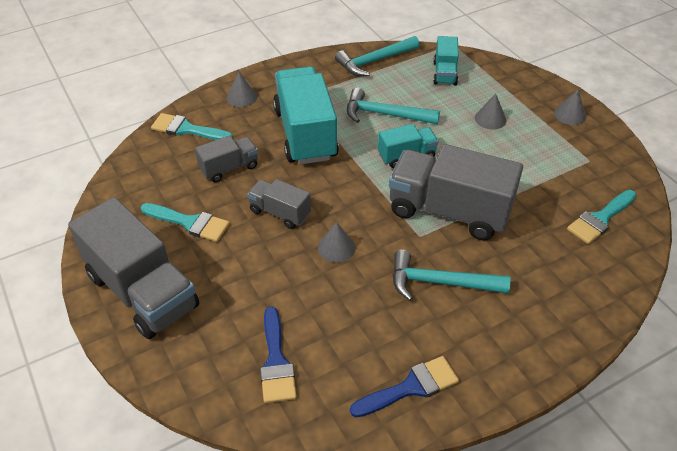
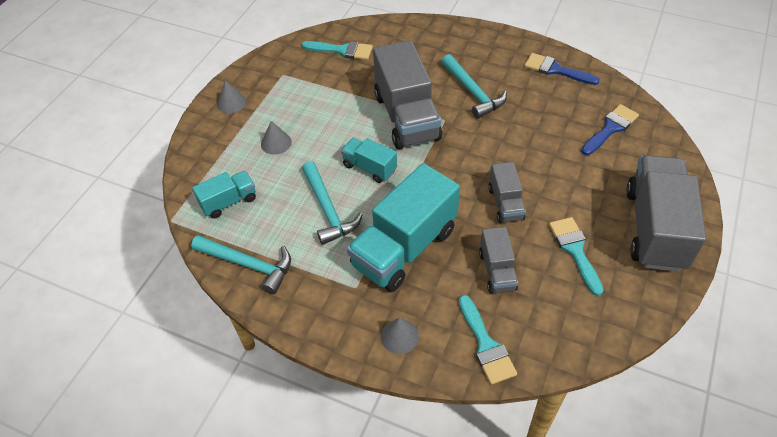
camera: 125 degrees left, 5 degrees up
(229, 168) = (497, 271): grey truck -> grey truck turned 120 degrees counterclockwise
(336, 247) = (501, 153): grey cone -> none

